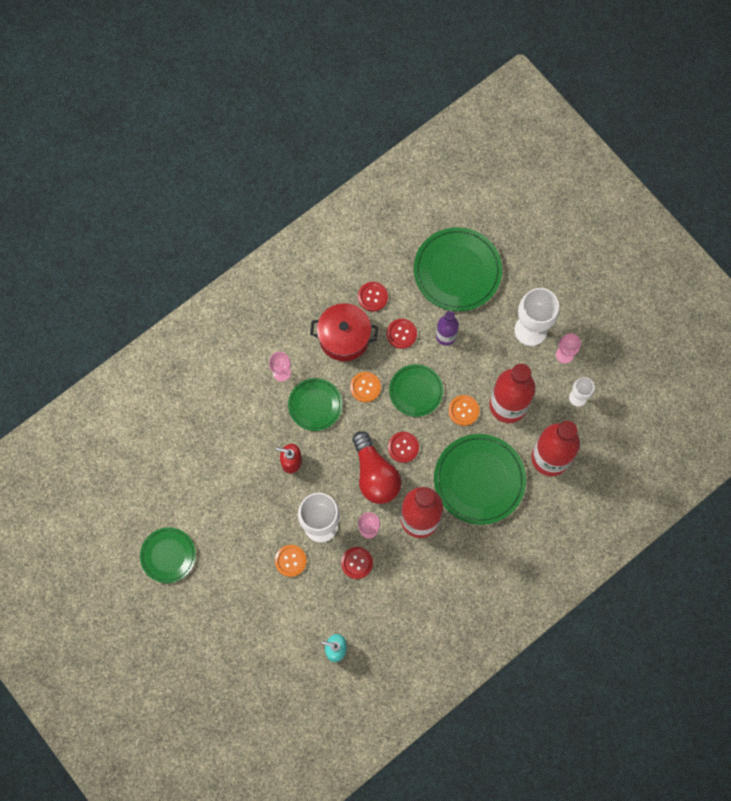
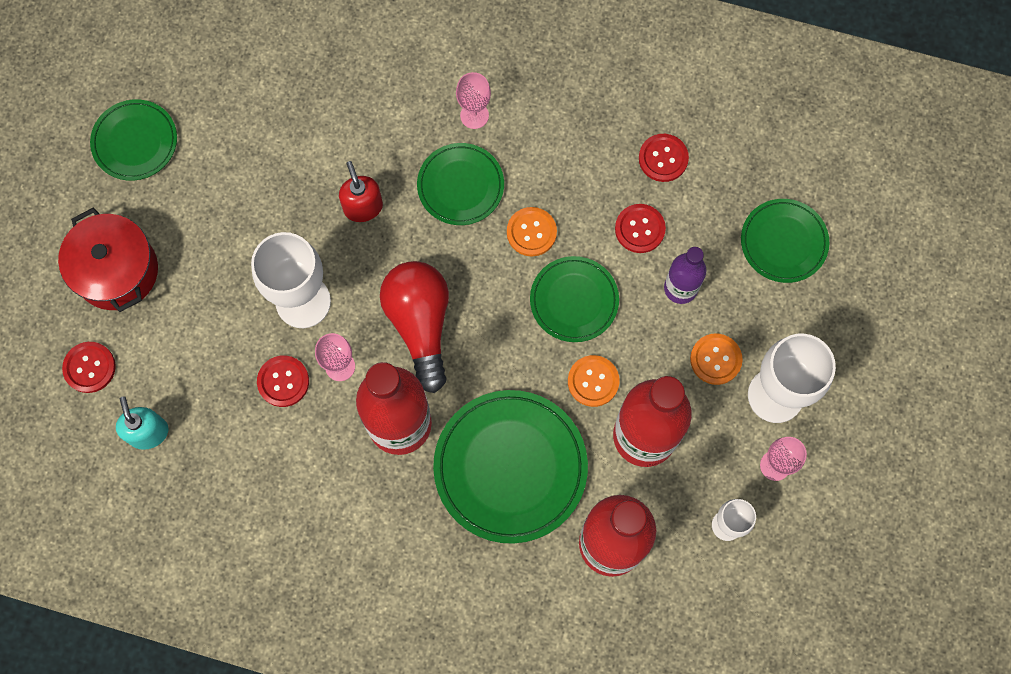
camera: 55 degrees right, 0 degrees up
(290, 561) = (229, 295): orange button -> orange button (715, 359)
(344, 337) = (580, 160): red pot -> red pot (117, 271)
(375, 474) = (420, 324): red light bulb -> red light bulb turned 135 degrees clockwise
(403, 447) = (484, 336): red button -> red button (89, 367)
(457, 271) = (783, 242): green plate -> green plate, size x0.60

